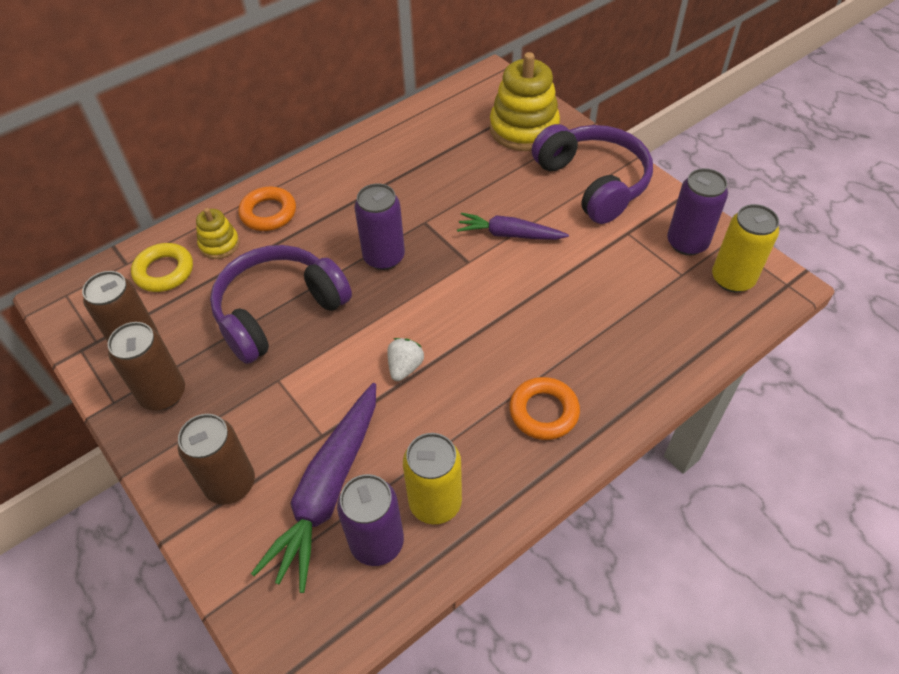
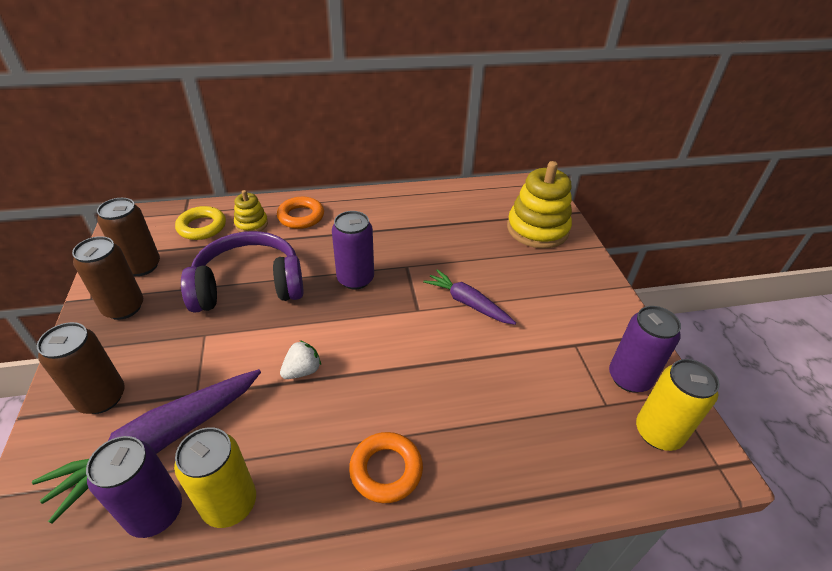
camera: 25 degrees right, 10 degrees down
(593, 182) = (570, 291): purple headphones -> none

